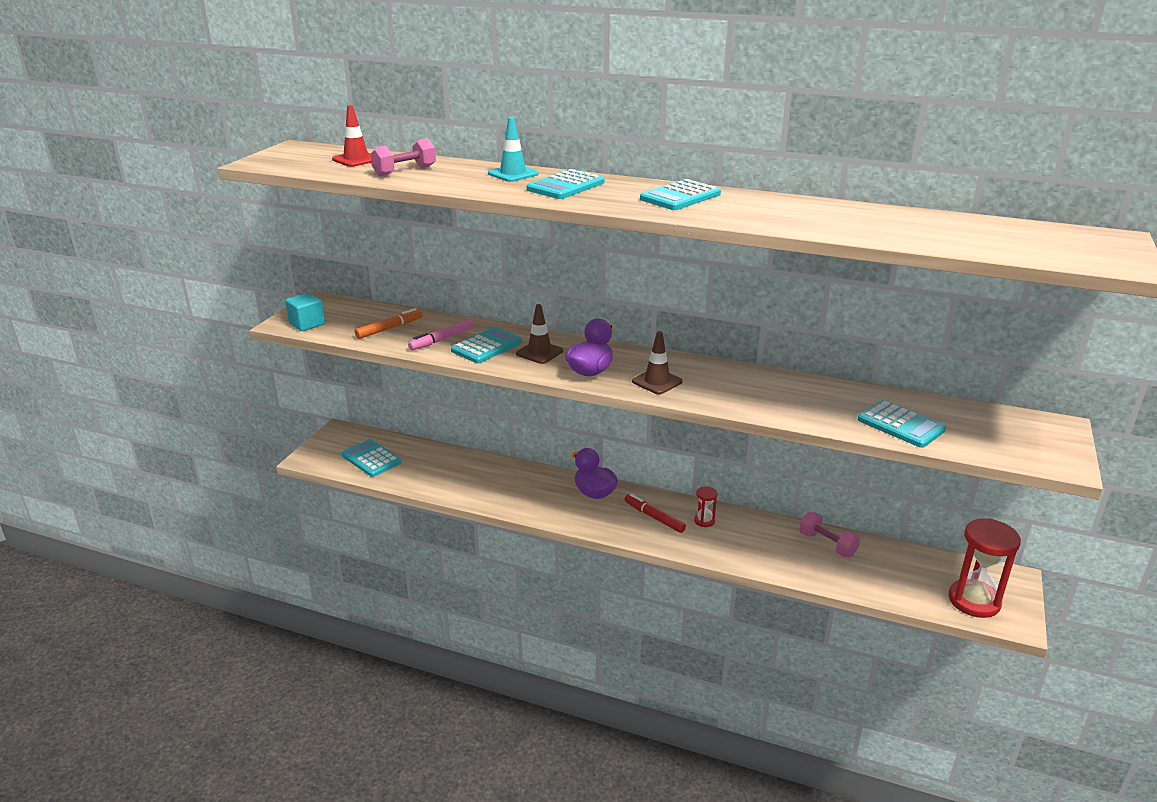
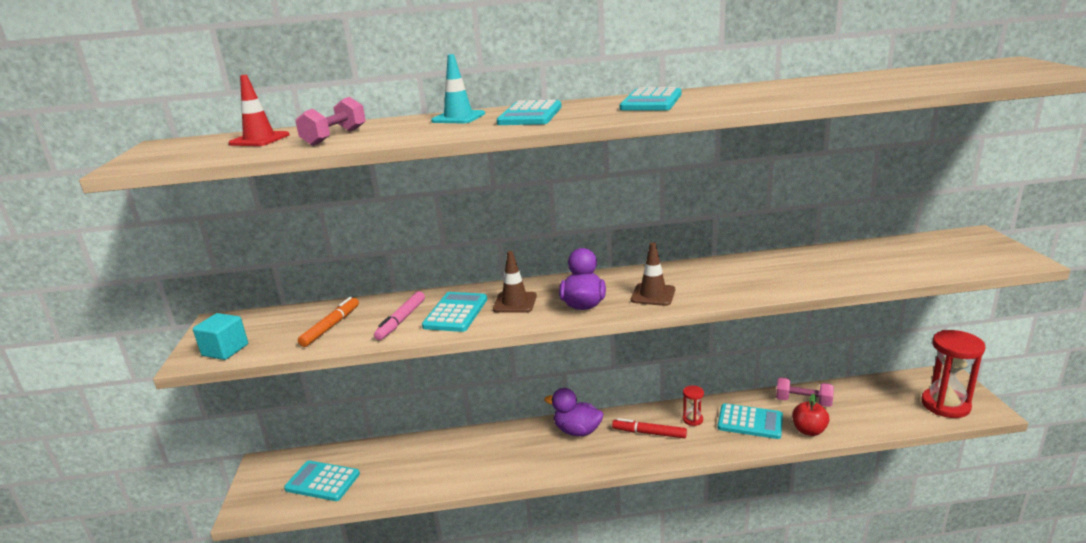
camera: 25 degrees left, 5 degrees down
(803, 570) = (809, 430): none -> red apple
(900, 425) = (882, 268): turquoise calculator -> turquoise calculator (750, 422)

